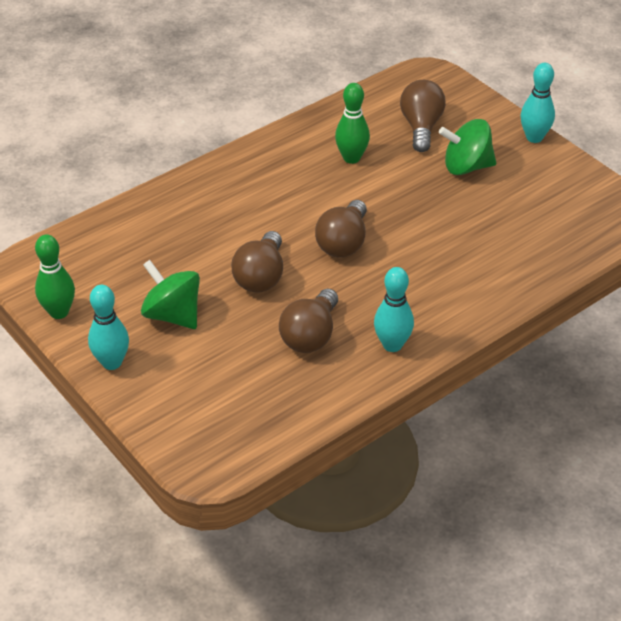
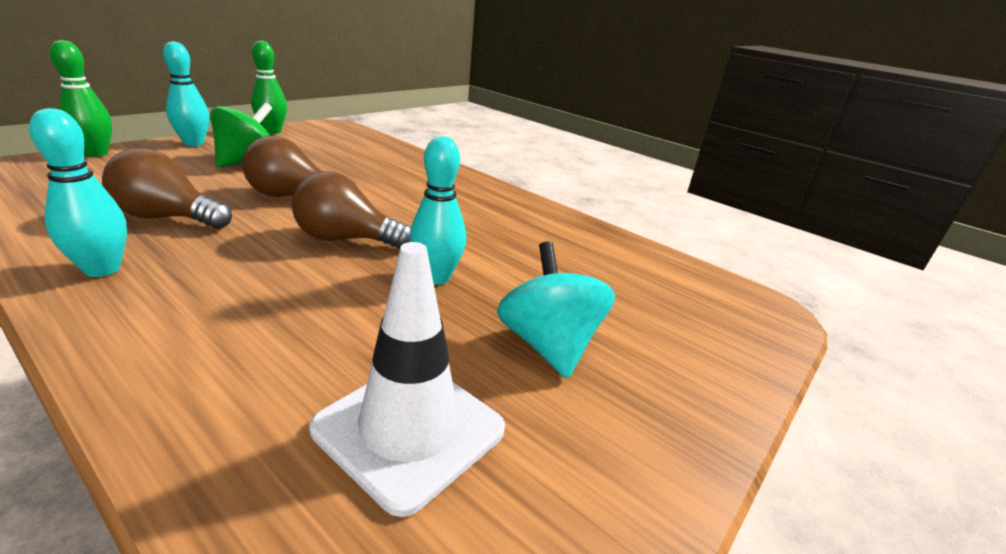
camera: 75 degrees right, 15 degrees down
(351, 158) = (524, 247): green bowling pin -> green bowling pin (96, 153)
(421, 127) = (627, 301): brown light bulb -> none
(466, 167) = (548, 345): green spinning top -> turquoise spinning top
(527, 217) = (409, 429): none -> white traffic cone
(534, 137) = (695, 445): turquoise bowling pin -> turquoise bowling pin (436, 277)

